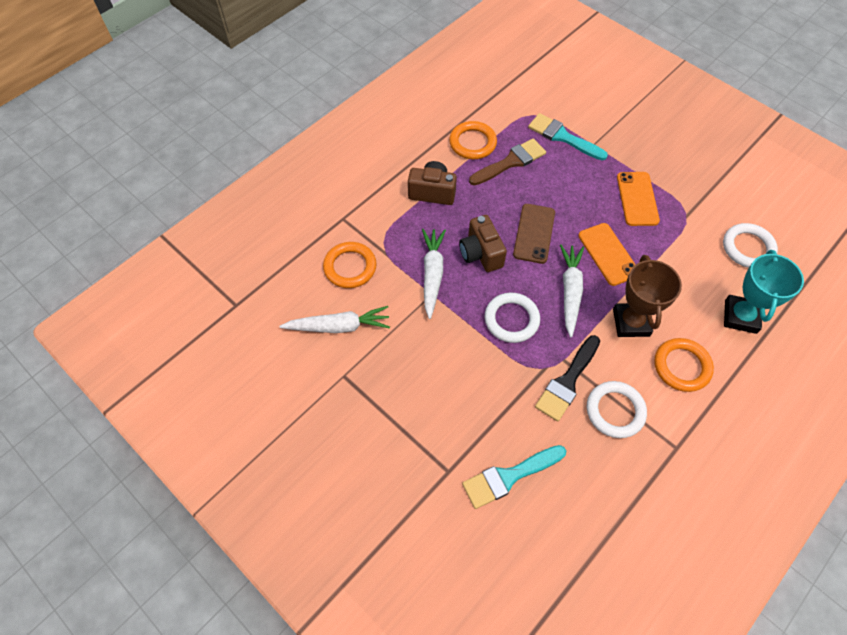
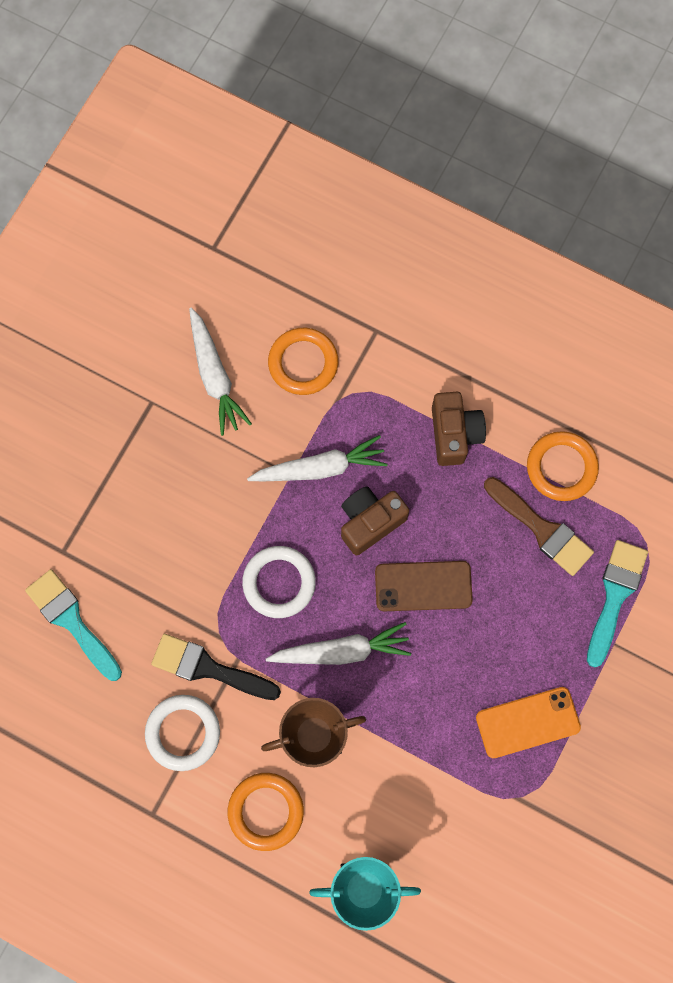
camera: 75 degrees right, 15 degrees up
(608, 254) = (417, 693): orange phone -> none
(748, 248) = (484, 892): white ring -> none

